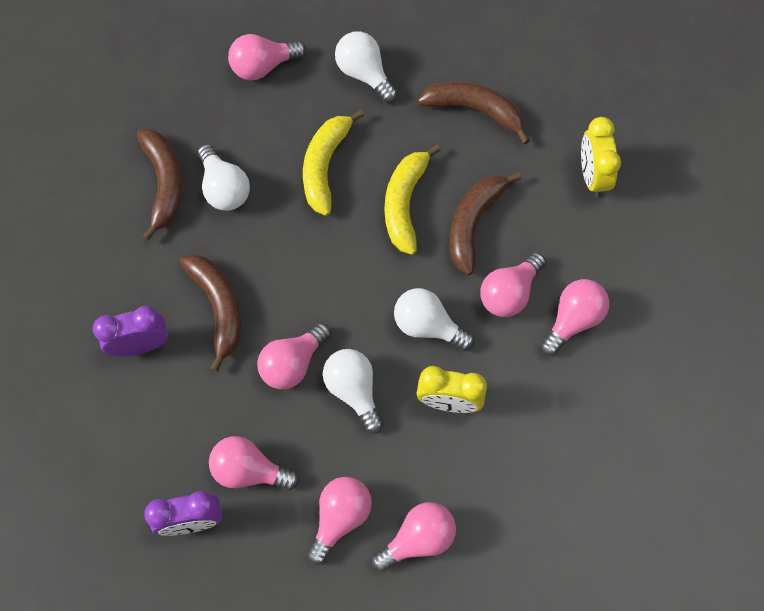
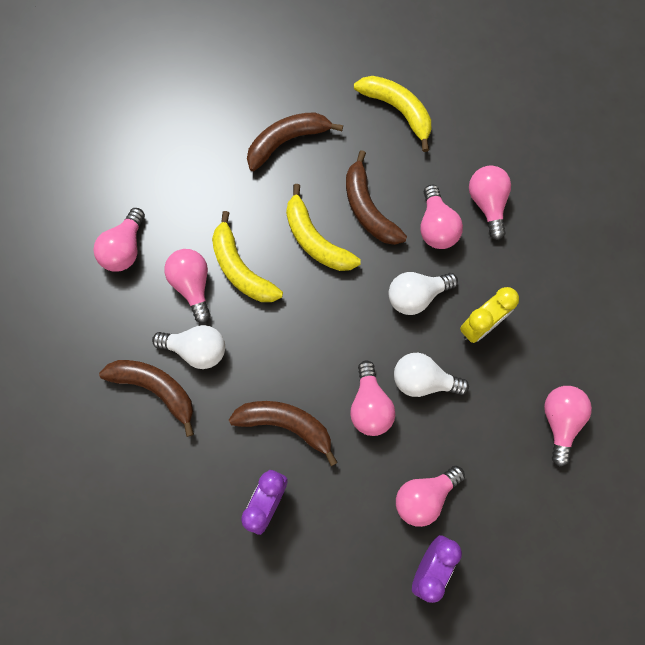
camera: 50 degrees left, 5 degrees up
(340, 518) = (506, 461): pink light bulb -> pink light bulb (192, 285)
(364, 73) = (194, 187): white light bulb -> none
(592, 175) = (398, 110): yellow clock -> yellow banana

